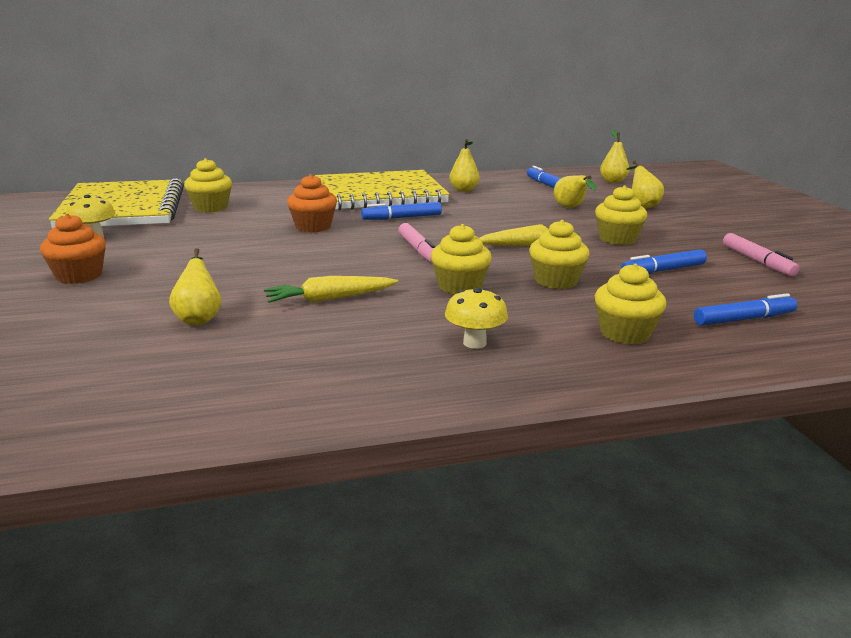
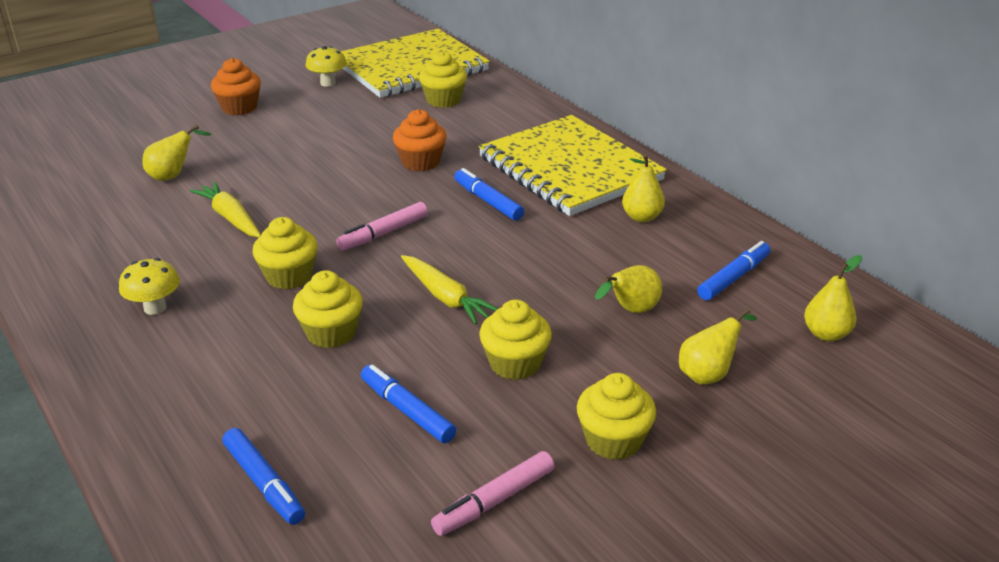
camera: 70 degrees right, 10 degrees up
(625, 333) = (199, 394): yellow cupcake -> yellow cupcake (613, 440)

